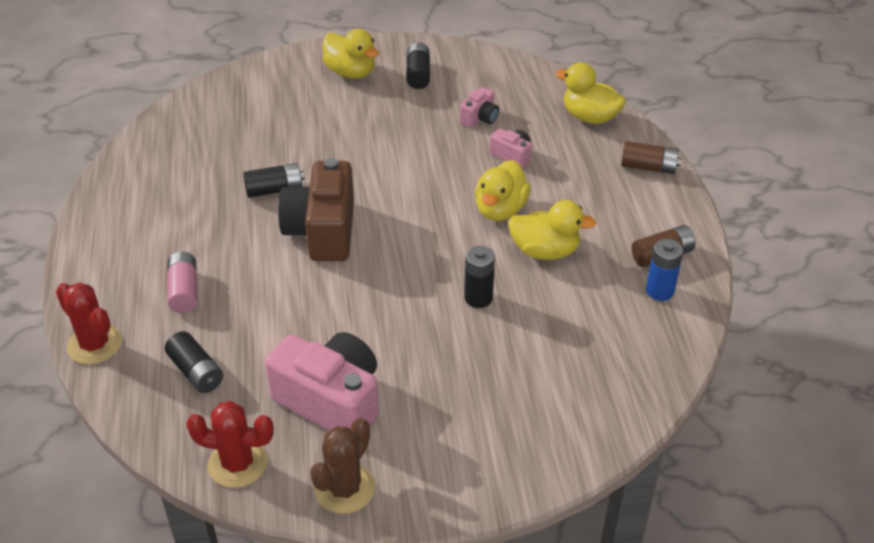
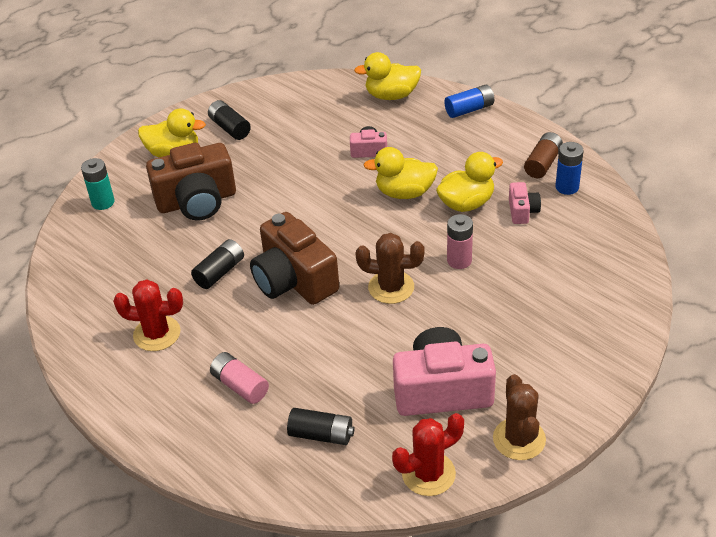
camera: 35 degrees left, 0 degrees up
(95, 344) = (217, 468): red cactus -> red cactus (157, 334)
(254, 84) = (103, 202): none -> turquoise battery
(323, 122) = (197, 201): none -> brown camera
(392, 285) = (391, 287): none -> brown cactus
(478, 298) = (459, 260): black battery -> pink battery
(480, 118) = (314, 136): pink camera -> pink camera (522, 211)
(500, 210) = (404, 192): yellow duck -> yellow duck turned 105 degrees clockwise
(648, 167) = (469, 109): brown battery -> blue battery

